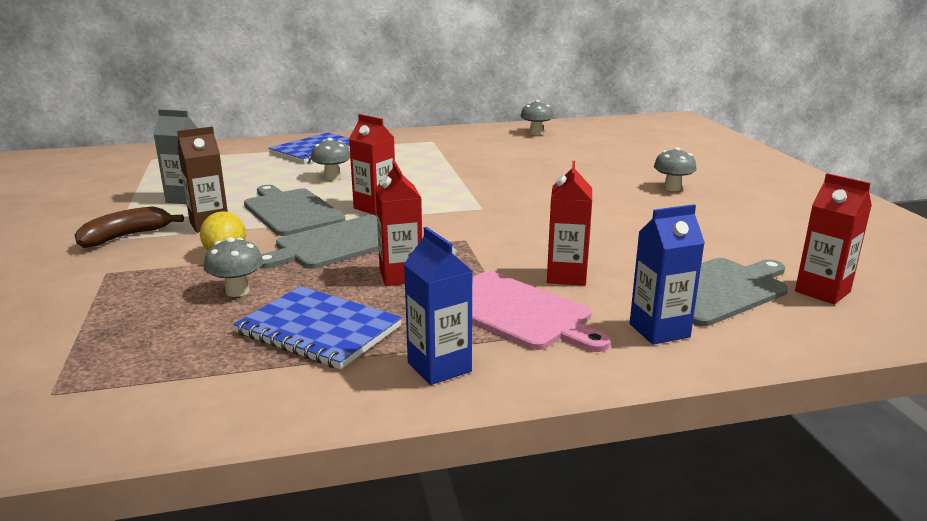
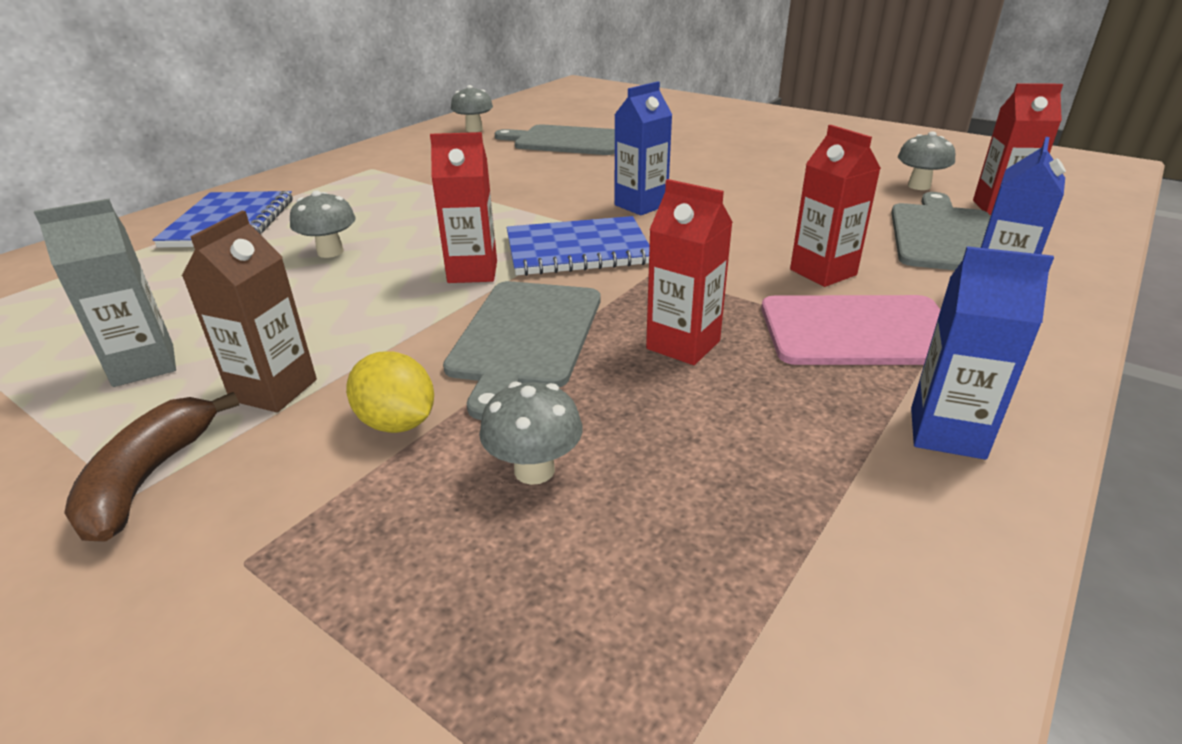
camera: 40 degrees left, 10 degrees up
(291, 211) = (367, 318): grey cutting board -> grey cutting board (567, 141)
(319, 330) = (747, 463): blue notebook -> blue notebook (577, 250)
(540, 204) = (641, 205): none -> blue carton
(672, 188) = (715, 152): grey mushroom -> grey mushroom (919, 186)

